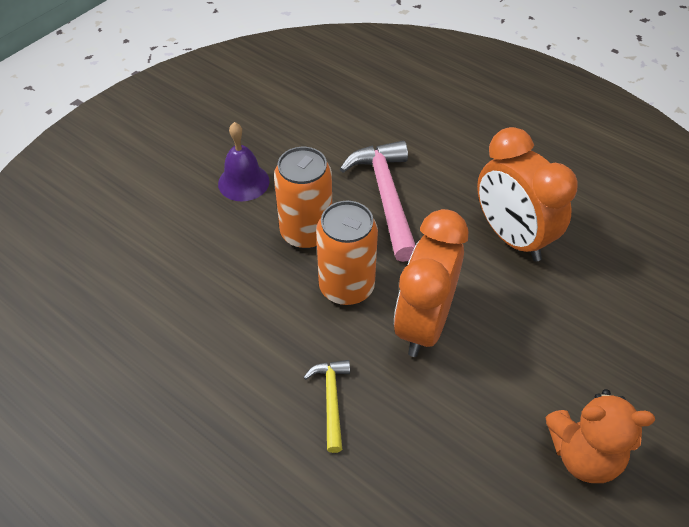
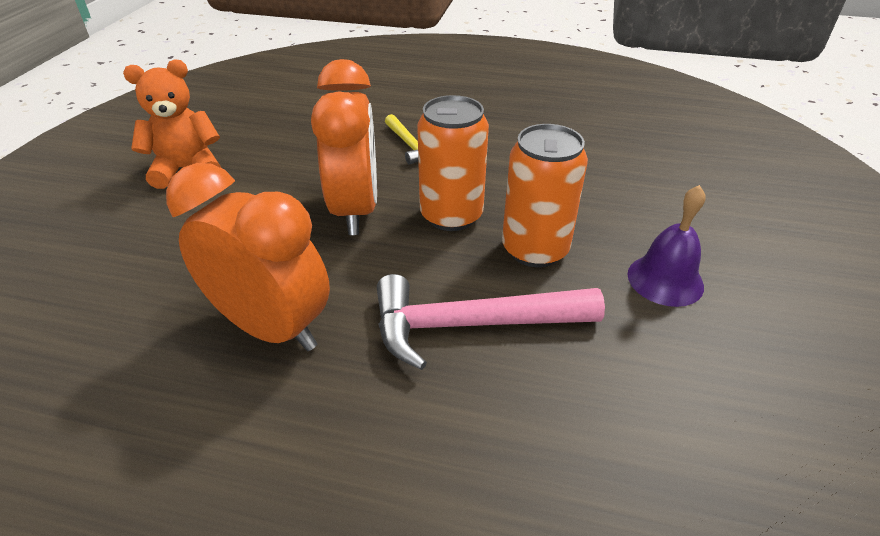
camera: 155 degrees right, 10 degrees down
(386, 196) = (471, 325): pink hammer -> pink hammer turned 120 degrees clockwise

